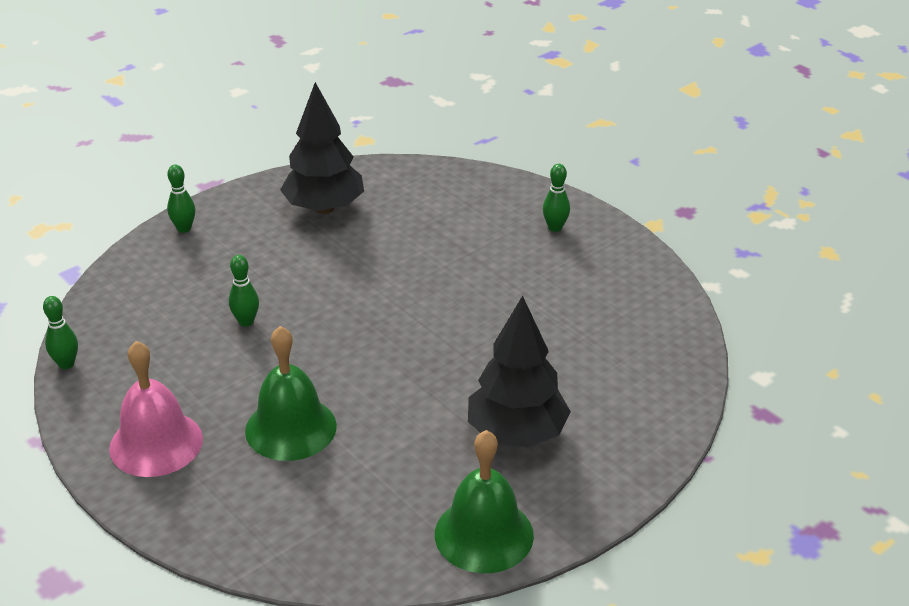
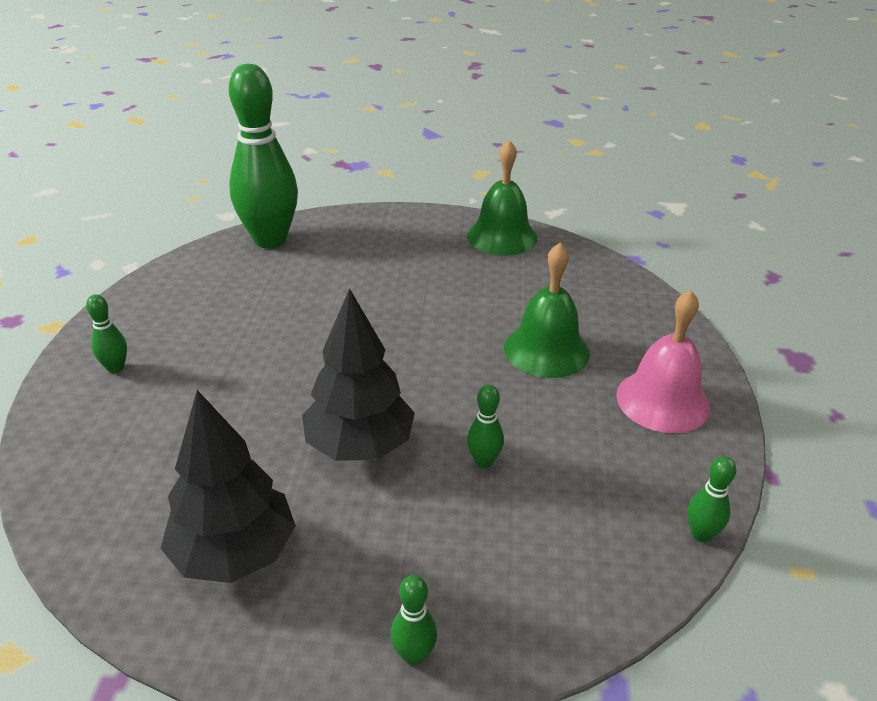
camera: 135 degrees left, 0 degrees up
(516, 434) = (408, 263): black tree -> black tree (360, 445)
(666, 373) = (270, 240): none -> green bowling pin

